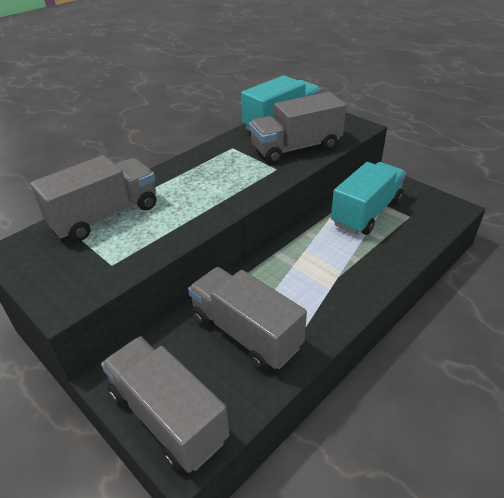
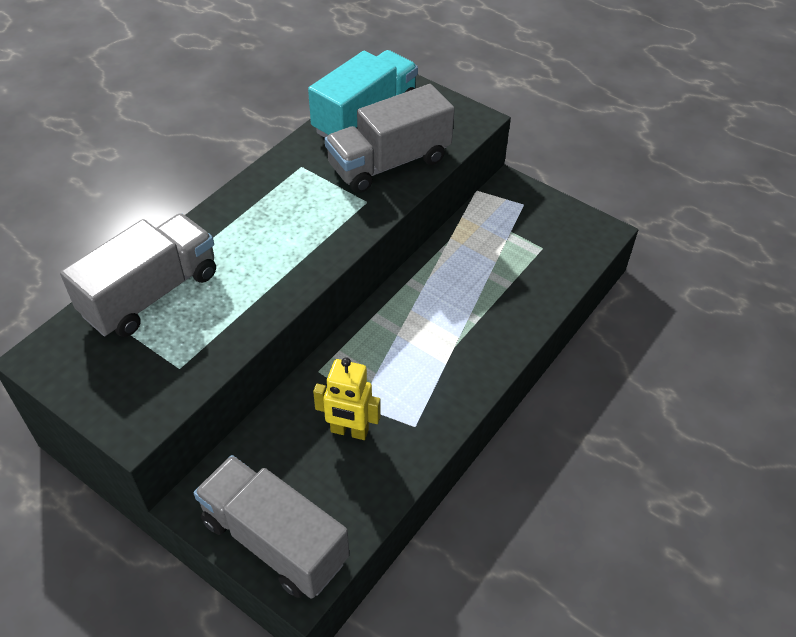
camera: 10 degrees left, 10 degrees up
(245, 332) = (349, 431): grey truck -> yellow robot
(366, 213) = (487, 246): turquoise truck -> none

